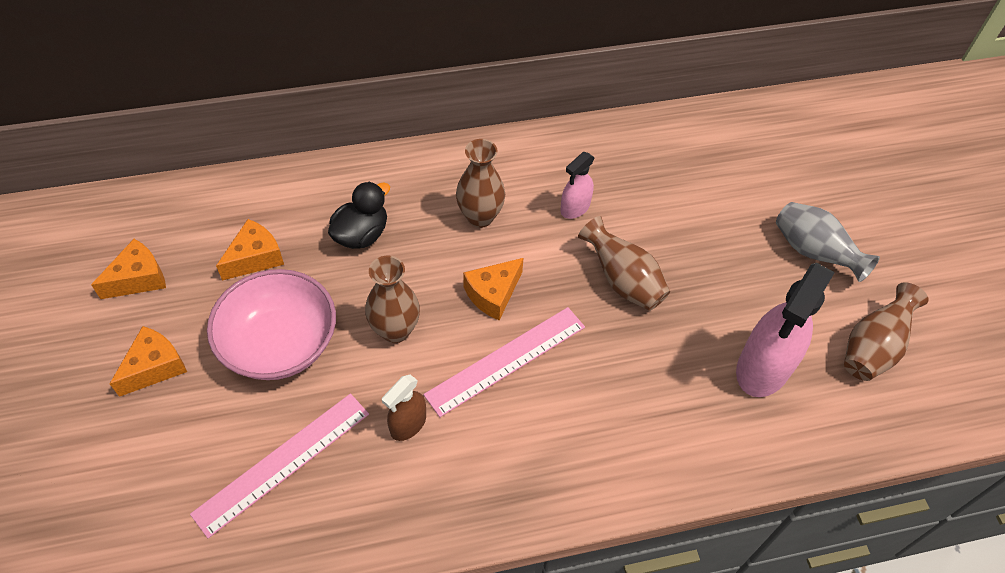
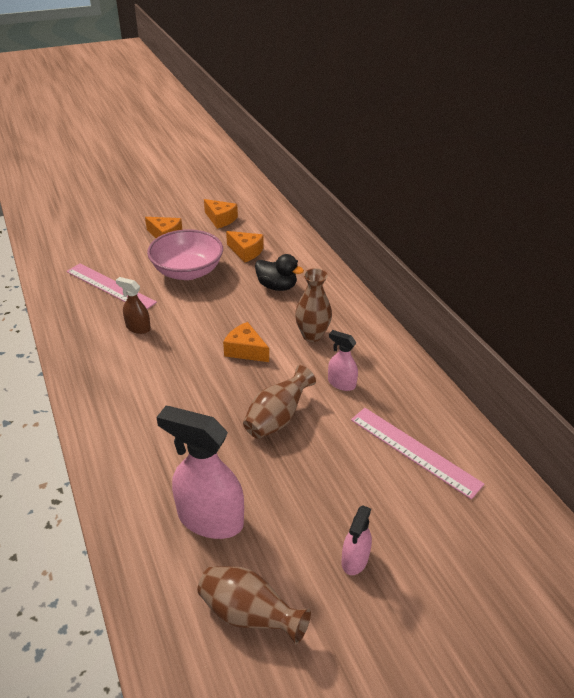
camera: 80 degrees right, 15 degrees down
(395, 330) = (206, 312): brown vase -> none
(506, 360) = (191, 364): pink ruler -> pink ruler (414, 451)
(813, 253) = (354, 559): grey vase -> pink spray bottle

